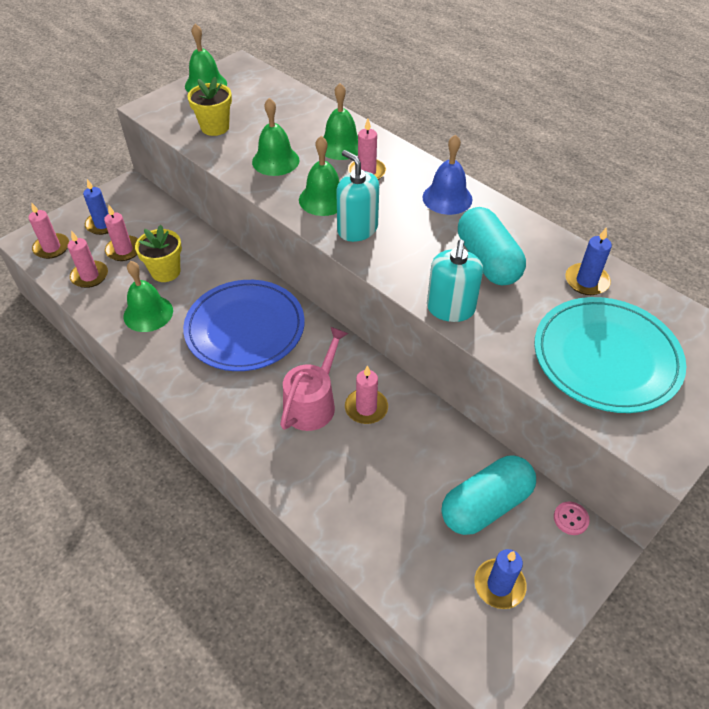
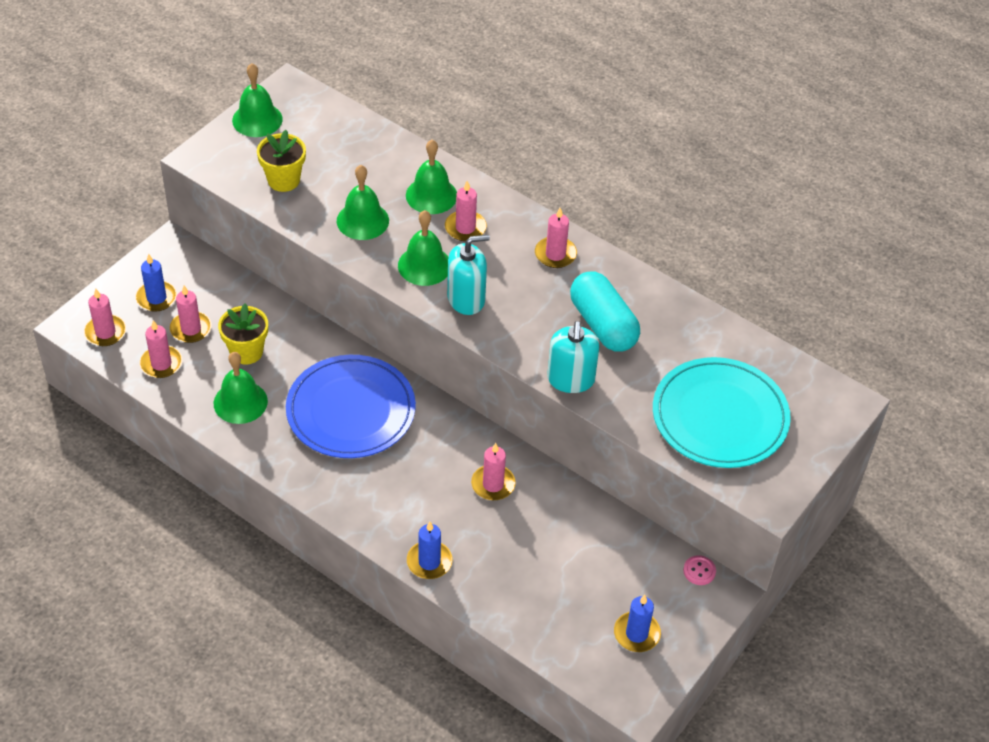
camera: 10 degrees left, 0 degrees up
(312, 403) = (437, 484): pink watering can -> none
(357, 229) = (466, 299): turquoise soap dispenser -> turquoise soap dispenser turned 120 degrees clockwise
(447, 198) = (555, 254): blue bell -> pink candle
(485, 505) = (619, 566): turquoise capsule -> none
(586, 281) = (701, 340): blue candle -> blue candle (429, 562)

